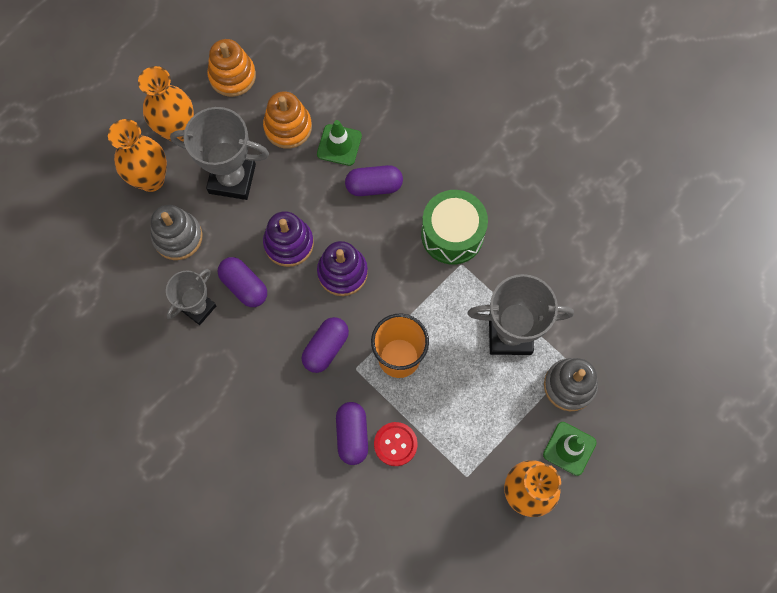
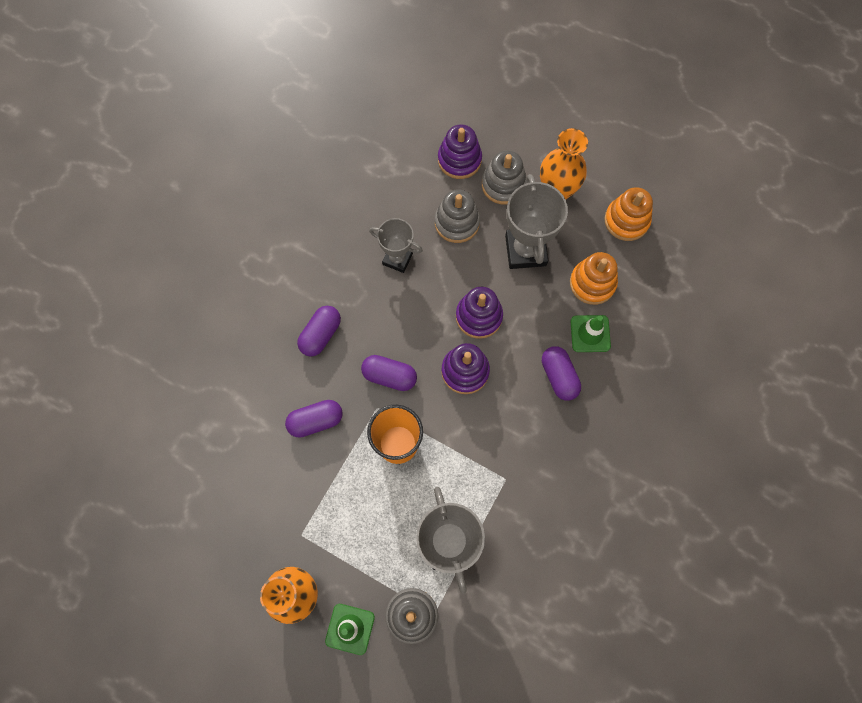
camera: 75 degrees right, 0 degrees up
(105, 215) = (459, 160): none -> purple stacking toy
(151, 179) = (503, 185): orange vase -> grey stacking toy
(244, 286) = (427, 290): purple capsule -> purple capsule (321, 335)
(395, 444) = (316, 461): red button -> none
(452, 234) = (533, 463): green drum -> none

